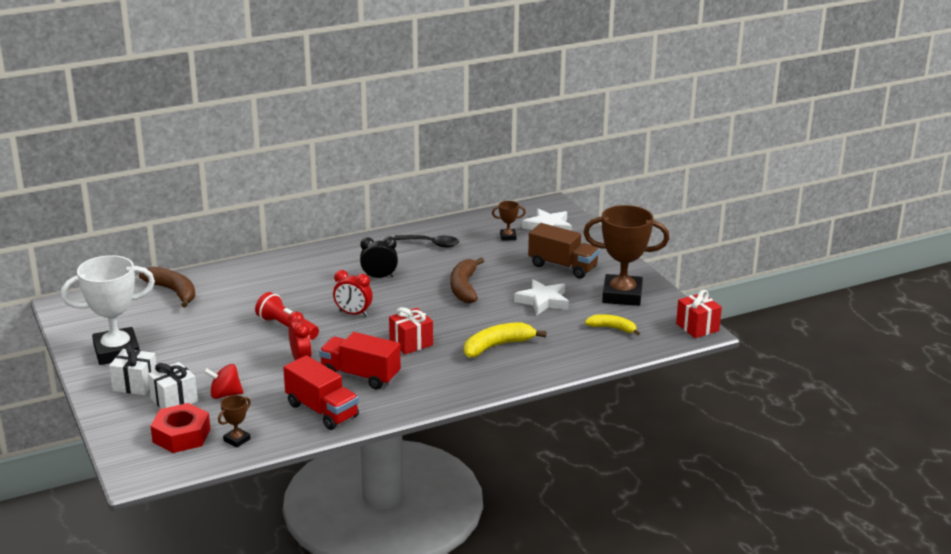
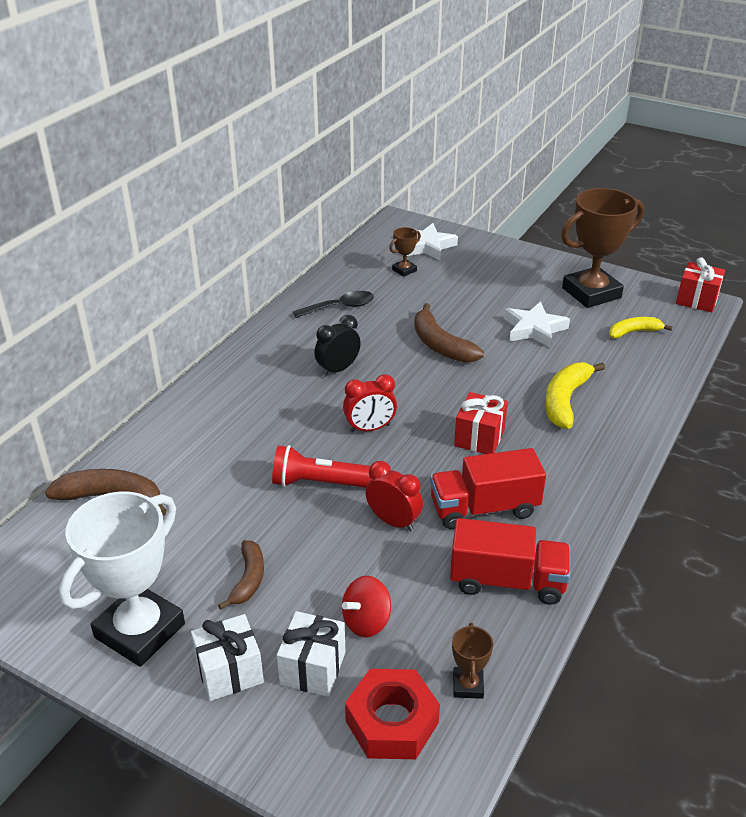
camera: 35 degrees left, 10 degrees up
(192, 353) = (248, 579): none -> brown banana
(562, 266) = (498, 283): brown truck -> none

